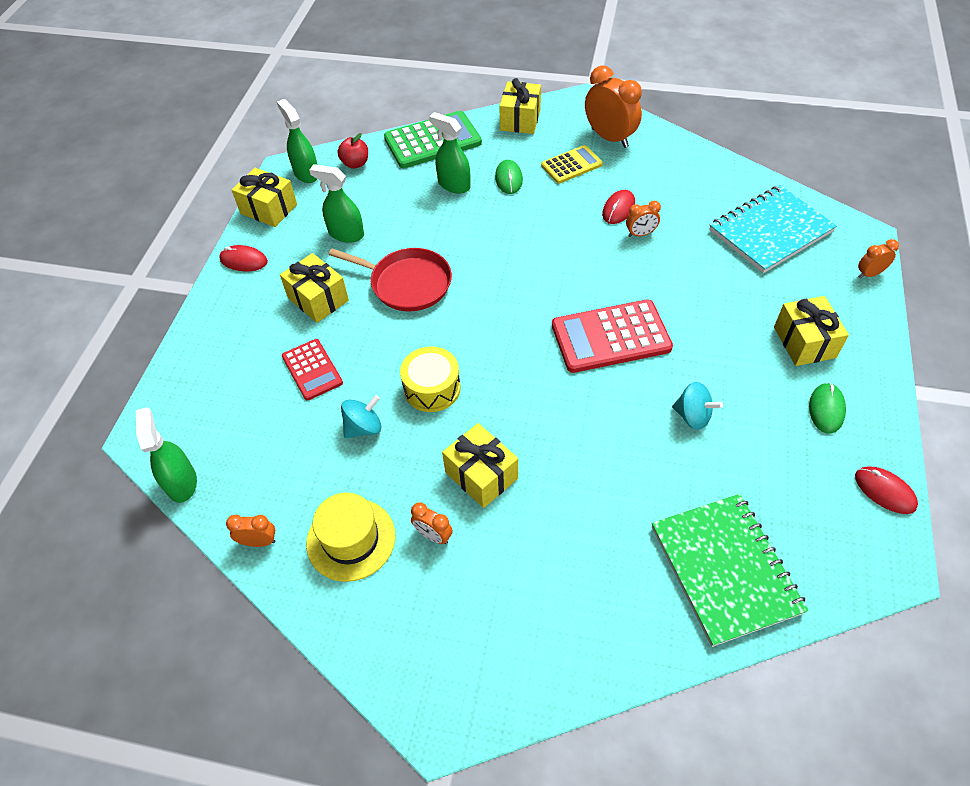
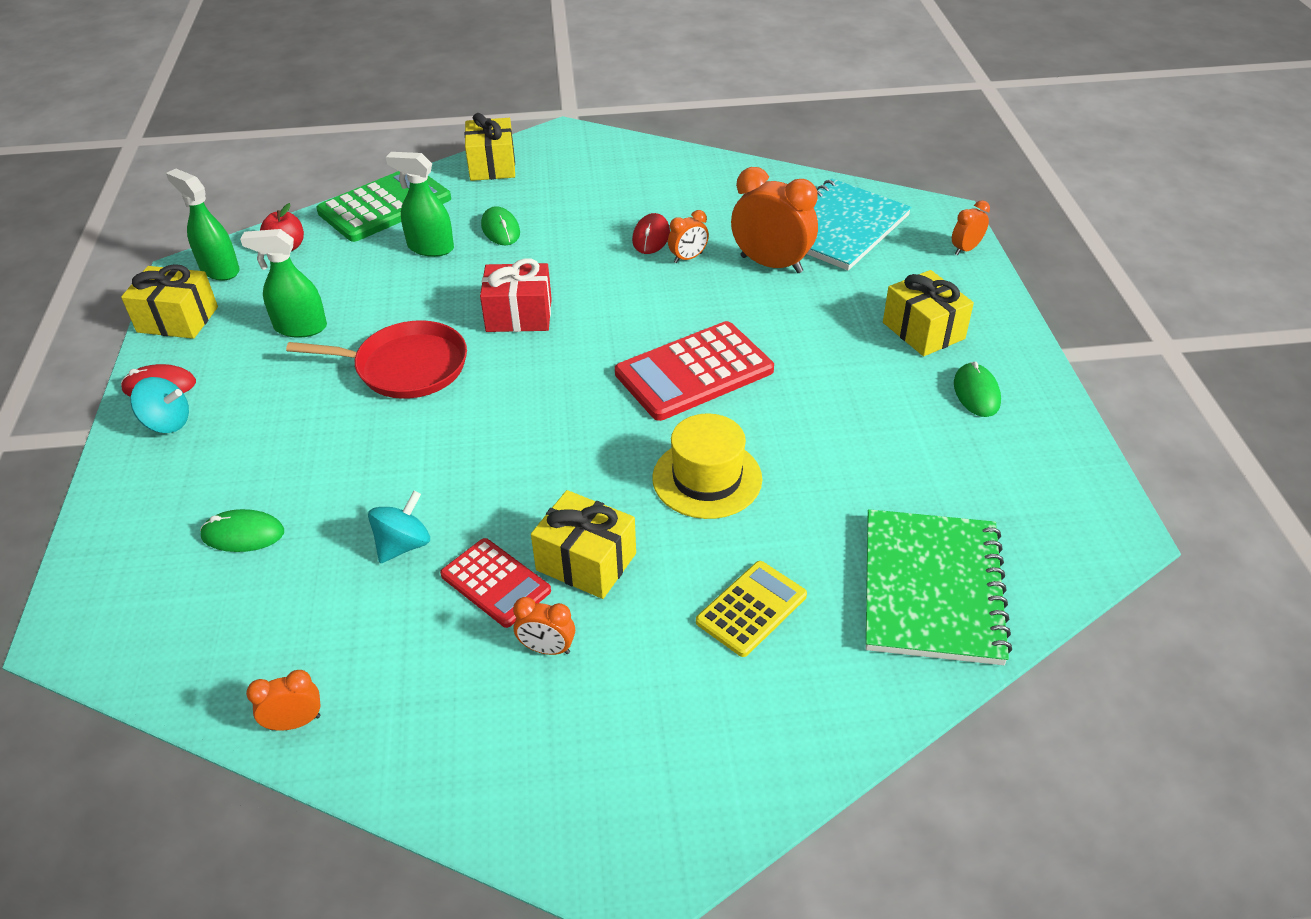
camera: 20 degrees left, 10 degrees down
(181, 482) = (149, 678): green spray bottle -> none
(265, 391) = (243, 534): none -> green mouse
(312, 370) = (305, 493): red calculator -> red calculator (495, 583)
(318, 299) = (285, 409): yellow gift -> none
(351, 539) = (431, 683): yellow hat -> yellow hat (707, 478)
(432, 388) = (483, 478): yellow drum -> none
(498, 257) = (519, 315): none -> red gift
(571, 165) = (575, 202): yellow calculator -> yellow calculator (751, 609)
(609, 138) = (611, 166): orange clock -> orange clock (771, 264)
(692, 416) = (826, 434): turquoise spinning top -> turquoise spinning top (167, 423)
(725, 569) = (932, 589): green notebook -> green notebook turned 45 degrees clockwise
(884, 491) = (1075, 461): red mouse -> none

